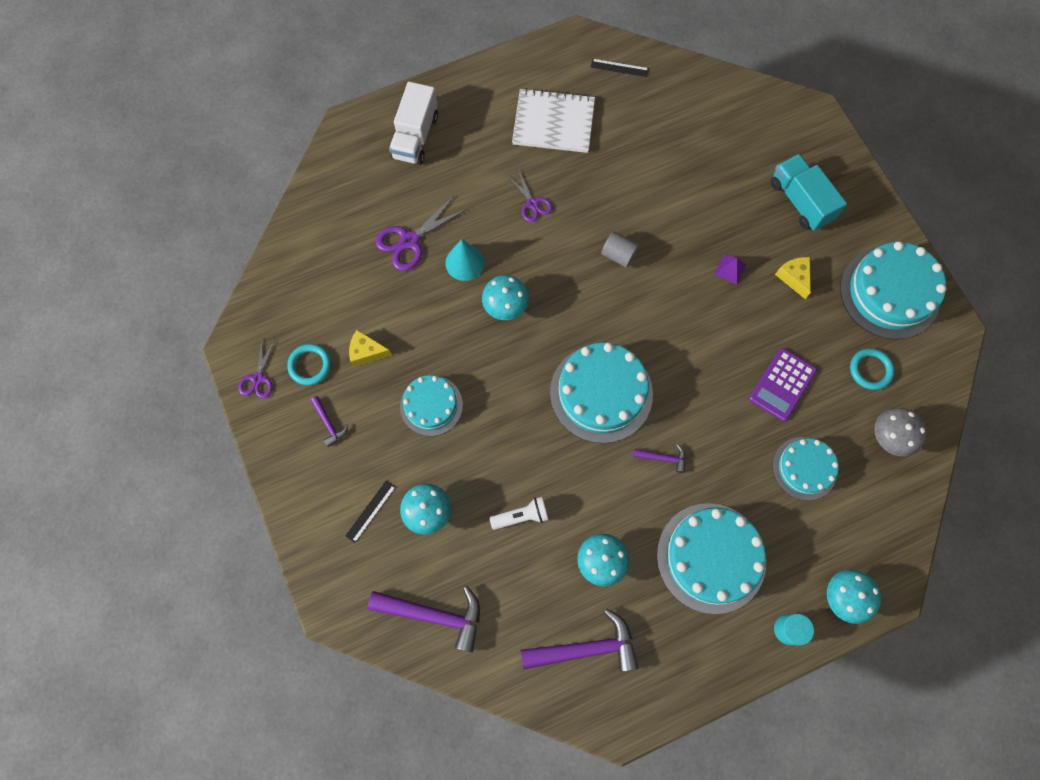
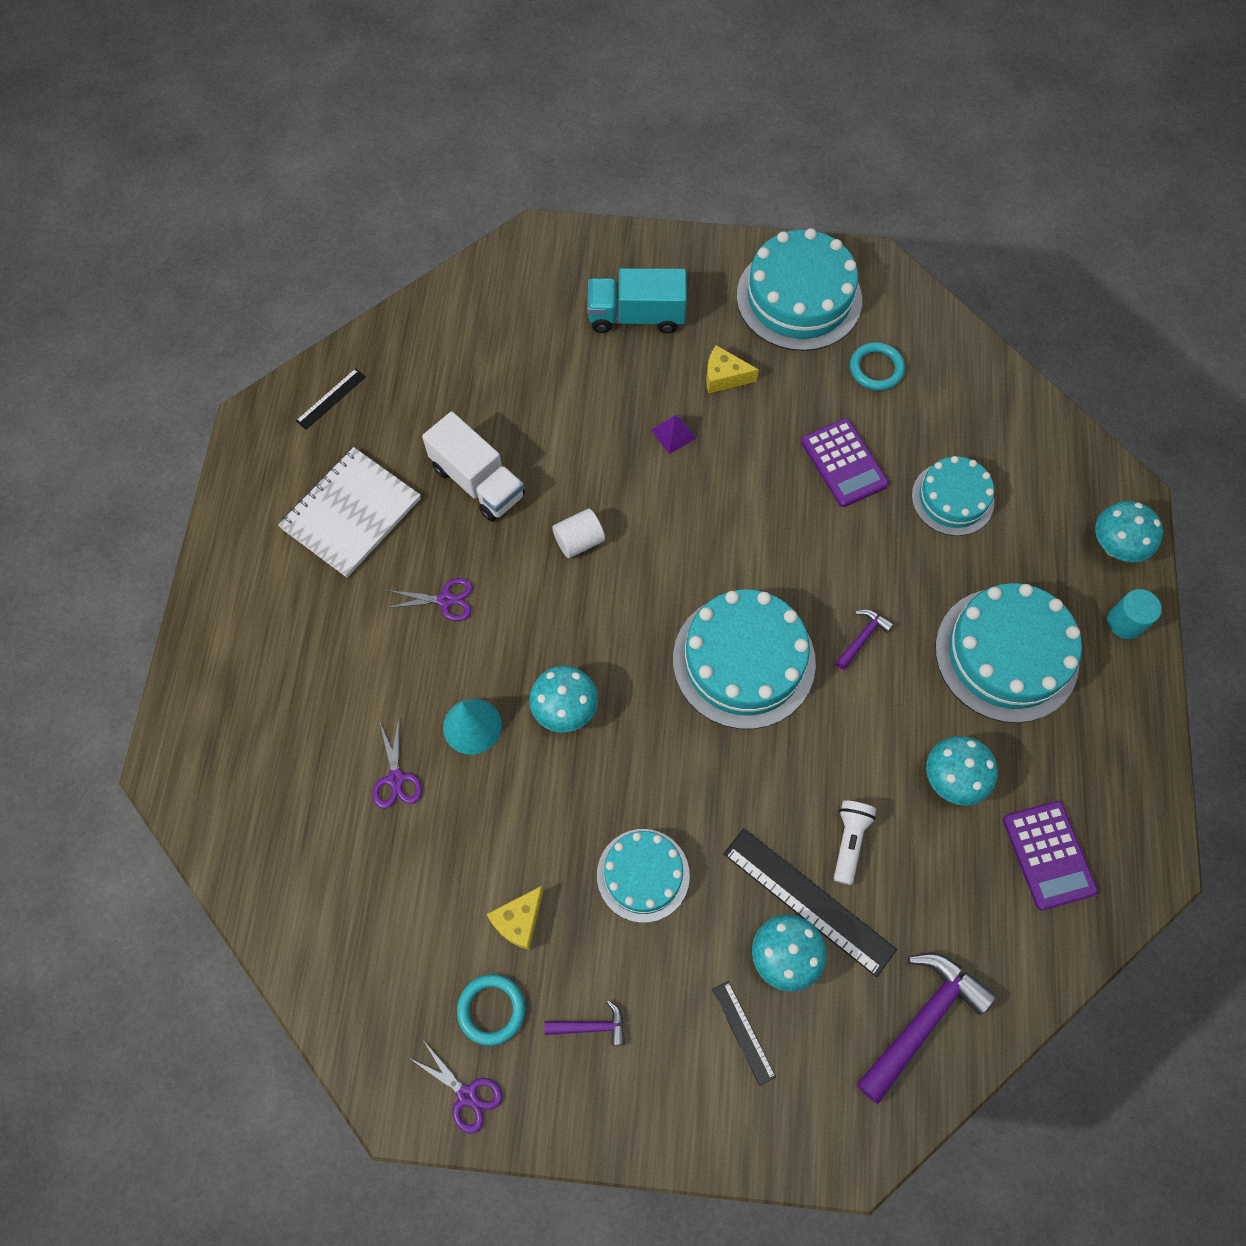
camera: 60 degrees left, 5 degrees down
(410, 241) = (396, 779): purple scissors -> purple scissors, size x0.62
(415, 136) = (249, 690): white truck -> white truck (478, 482)
(470, 510) = (808, 901): none -> black ruler
(586, 648) = (1048, 855): purple hammer -> purple calculator
(618, 255) = (579, 541): grey cylinder -> white cylinder
(888, 437) = (961, 397): grey mushroom -> none

